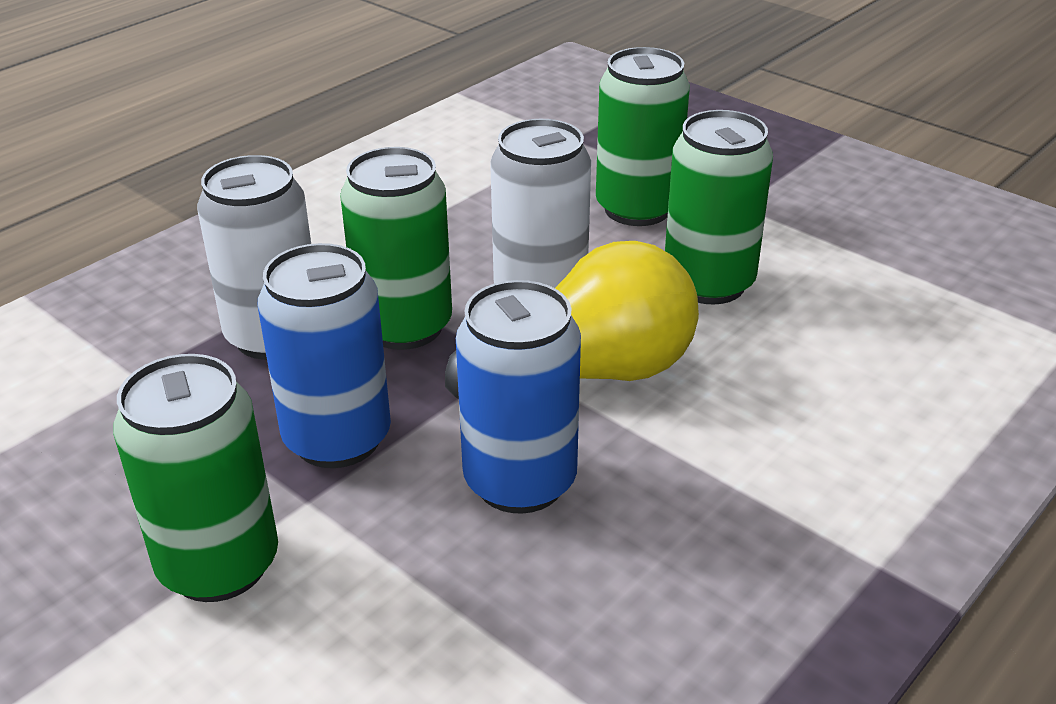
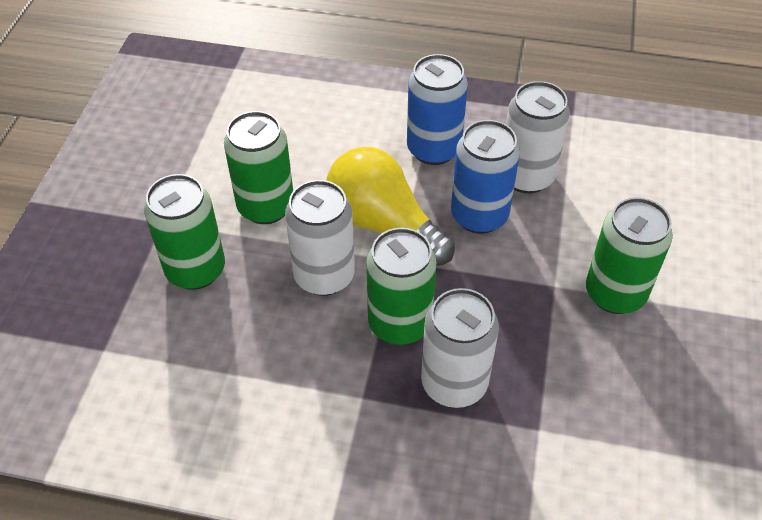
camera: 120 degrees left, 15 degrees up
(337, 439) = (508, 299): blue can -> blue can (433, 149)
(561, 589) = (526, 177): none -> white can

